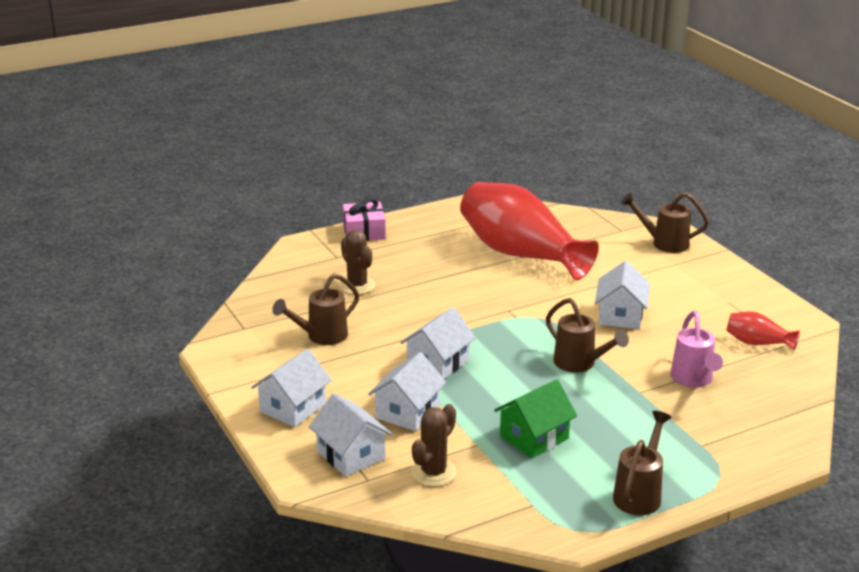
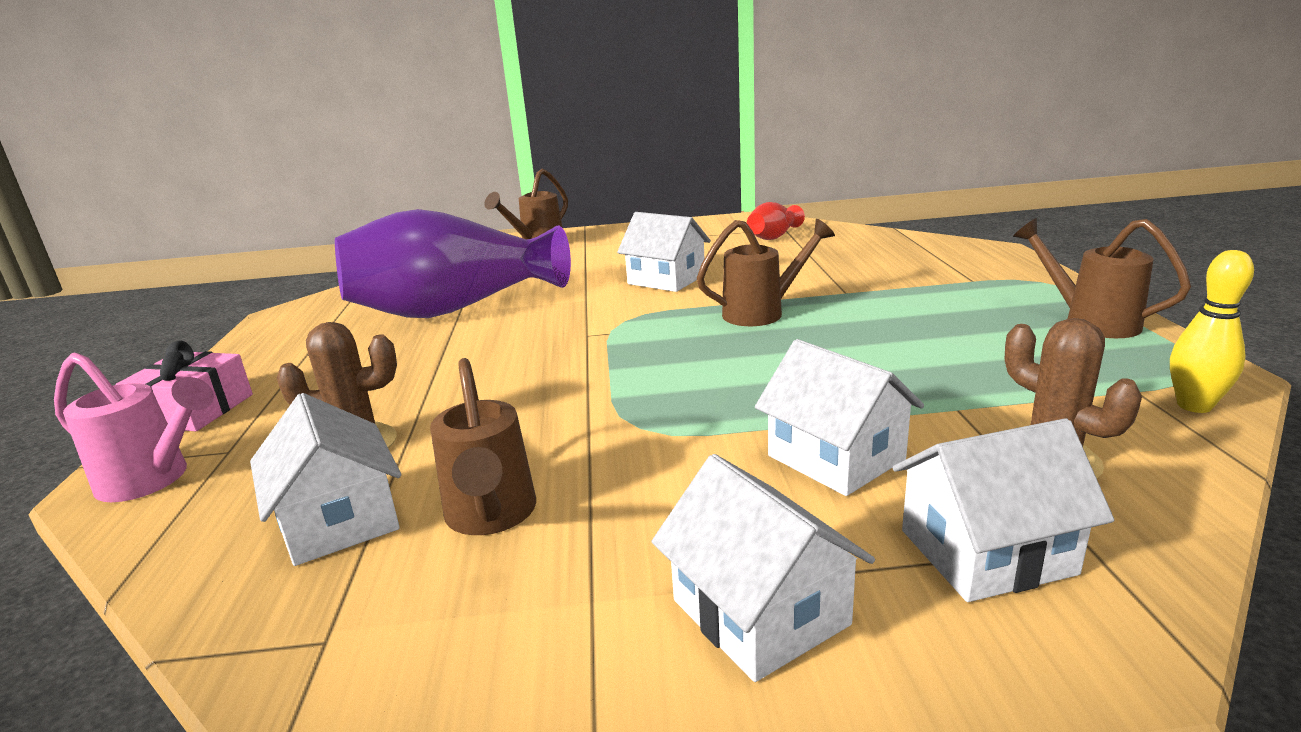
camera: 65 degrees left, 5 degrees down
(438, 363) = (690, 406): white house -> white house (339, 520)
(521, 254) = (455, 309): red vase -> purple vase
(521, 522) = (1194, 406): none -> yellow bowling pin
(534, 437) = (942, 364): green house -> none
(693, 380) = (833, 267): pink watering can -> pink watering can (153, 480)

